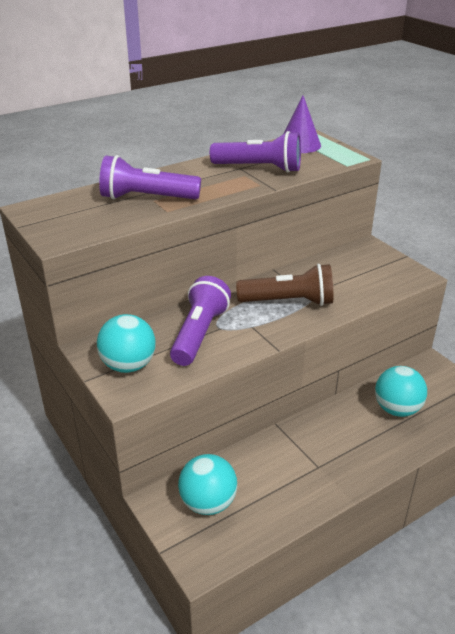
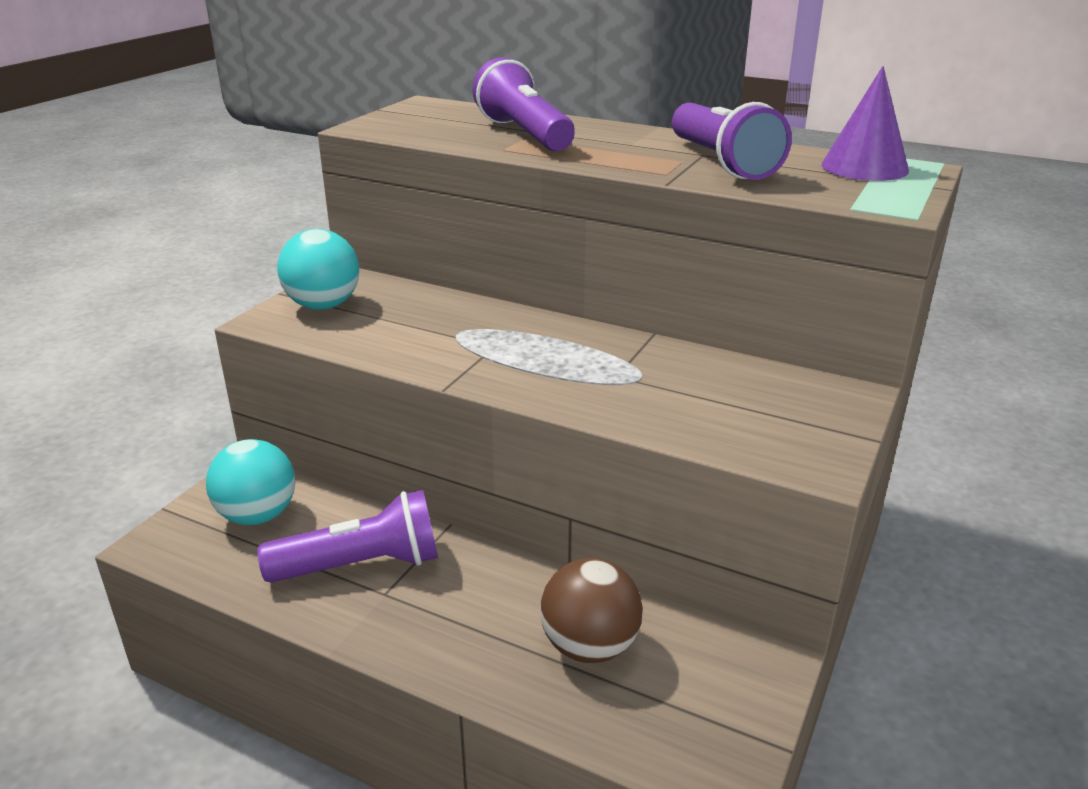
camera: 60 degrees right, 5 degrees down
(199, 334) = (428, 326): purple flashlight -> purple flashlight (361, 565)
(288, 302) = (576, 366): brown flashlight -> none
(397, 409) = (589, 646): turquoise ball -> brown ball

